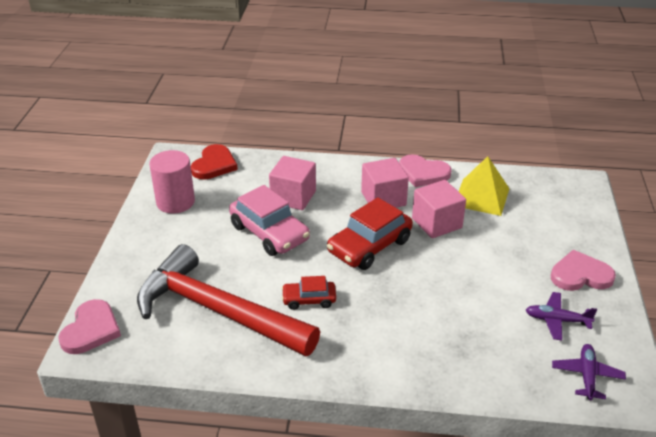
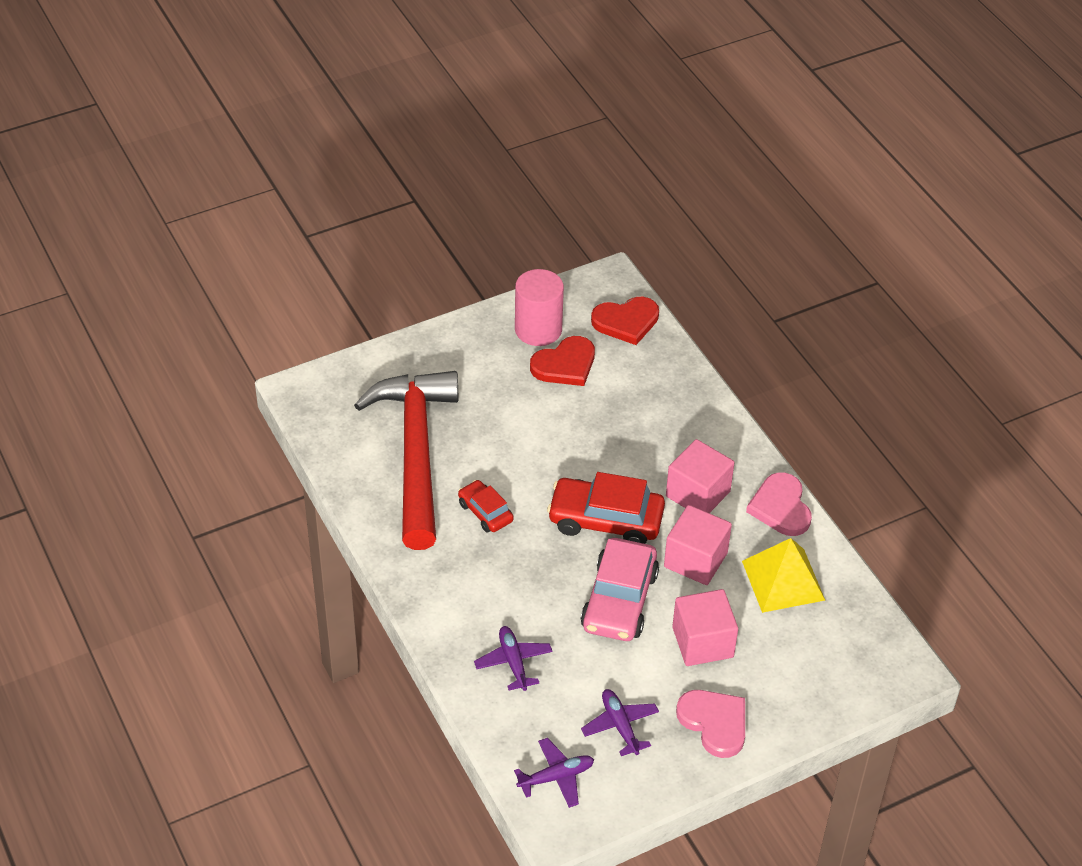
camera: 55 degrees right, 10 degrees up
(91, 330) = (323, 382): pink heart -> none
(219, 204) = (565, 365): none -> red heart
(269, 233) = (555, 429): pink car -> pink car (619, 600)
(293, 197) = (631, 417): pink cube -> pink cube (702, 642)
(462, 349) = (513, 662): none -> purple plane

